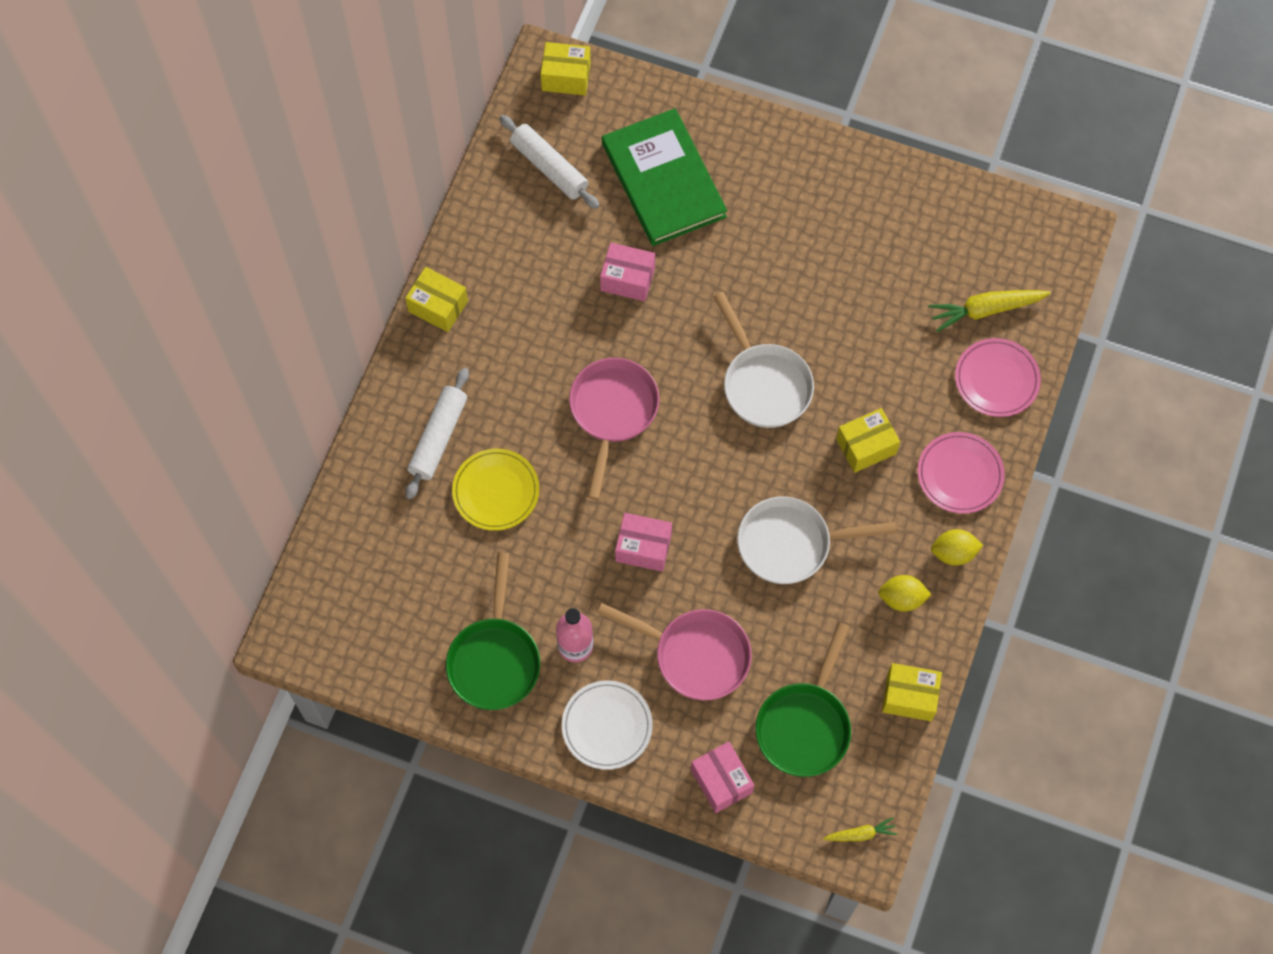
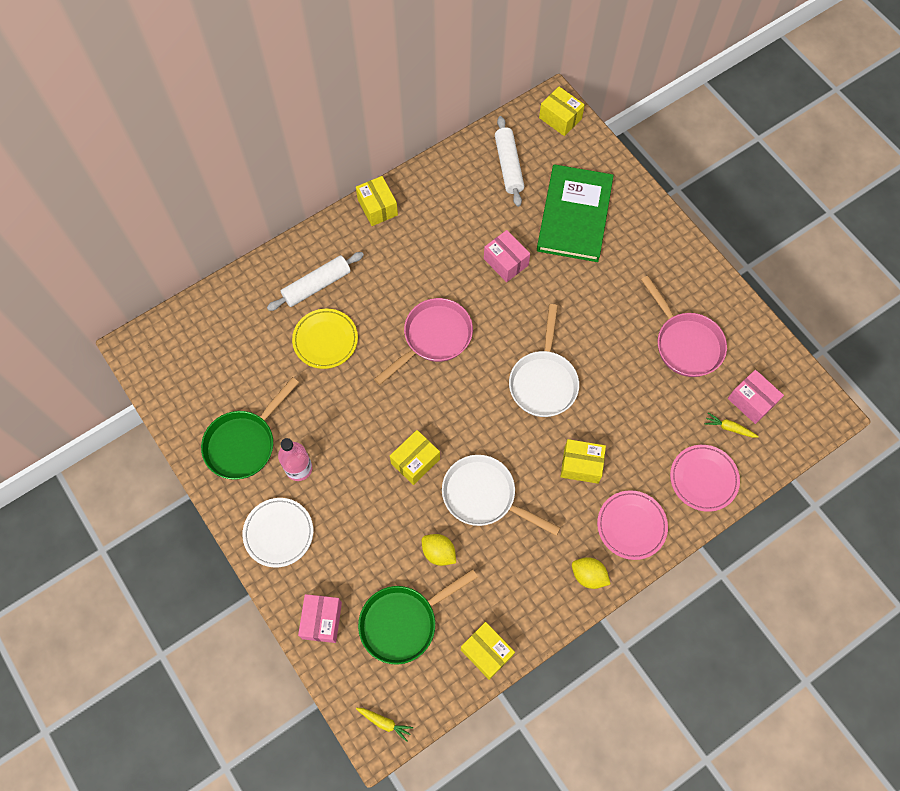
camera: 35 degrees right, 0 degrees up
(643, 547) = (388, 435): pink box -> pink box (751, 401)
(693, 556) = (415, 461): none -> yellow box
(695, 655) = (368, 526): pink pan -> pink pan (685, 343)
(902, 598) = (530, 582): yellow lemon -> yellow lemon (438, 552)
(985, 310) = (729, 428): yellow carrot -> yellow carrot, size x0.55

